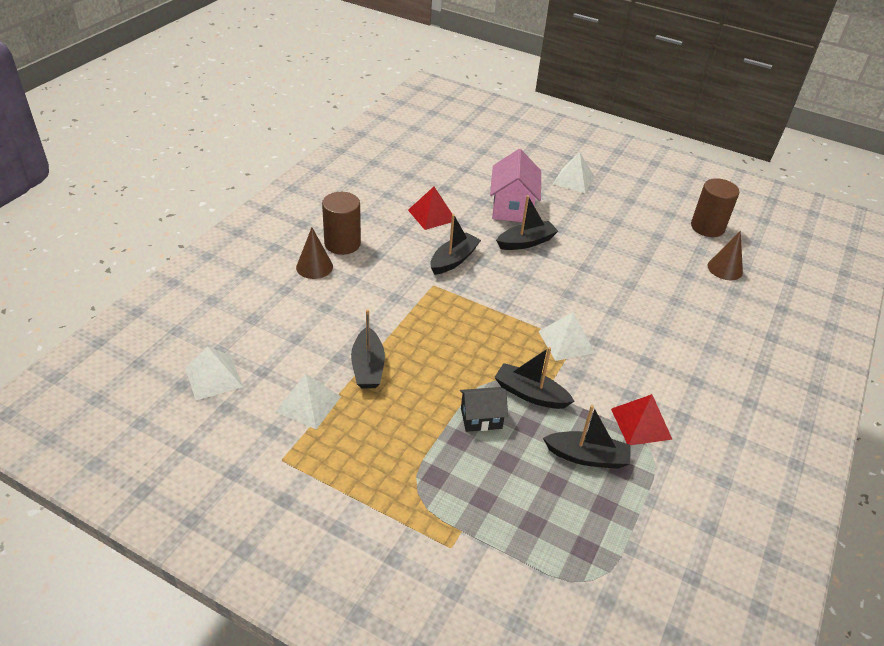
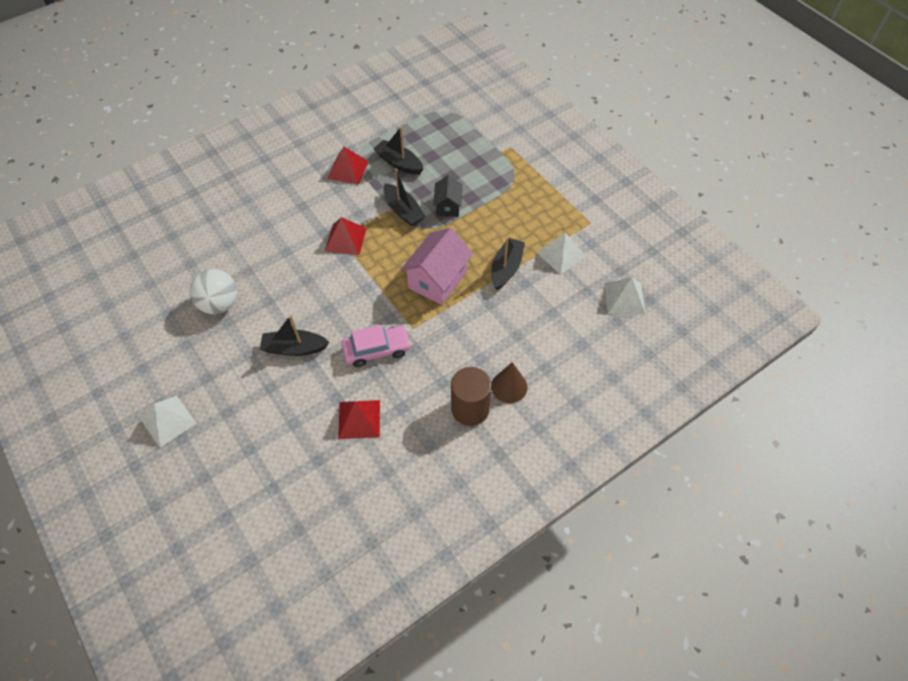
camera: 150 degrees left, 15 degrees up
(453, 260) = (377, 350): black boat -> pink car
(481, 418) = (448, 206): black house -> black house turned 75 degrees clockwise
(512, 207) = (269, 401): pink house -> pink house (437, 280)
(566, 342) = (346, 239): white pyramid -> red pyramid
(623, 253) = (220, 304): none -> white ball
(707, 227) = (110, 306): brown cylinder -> none
(725, 269) = (152, 258): brown cone -> none

